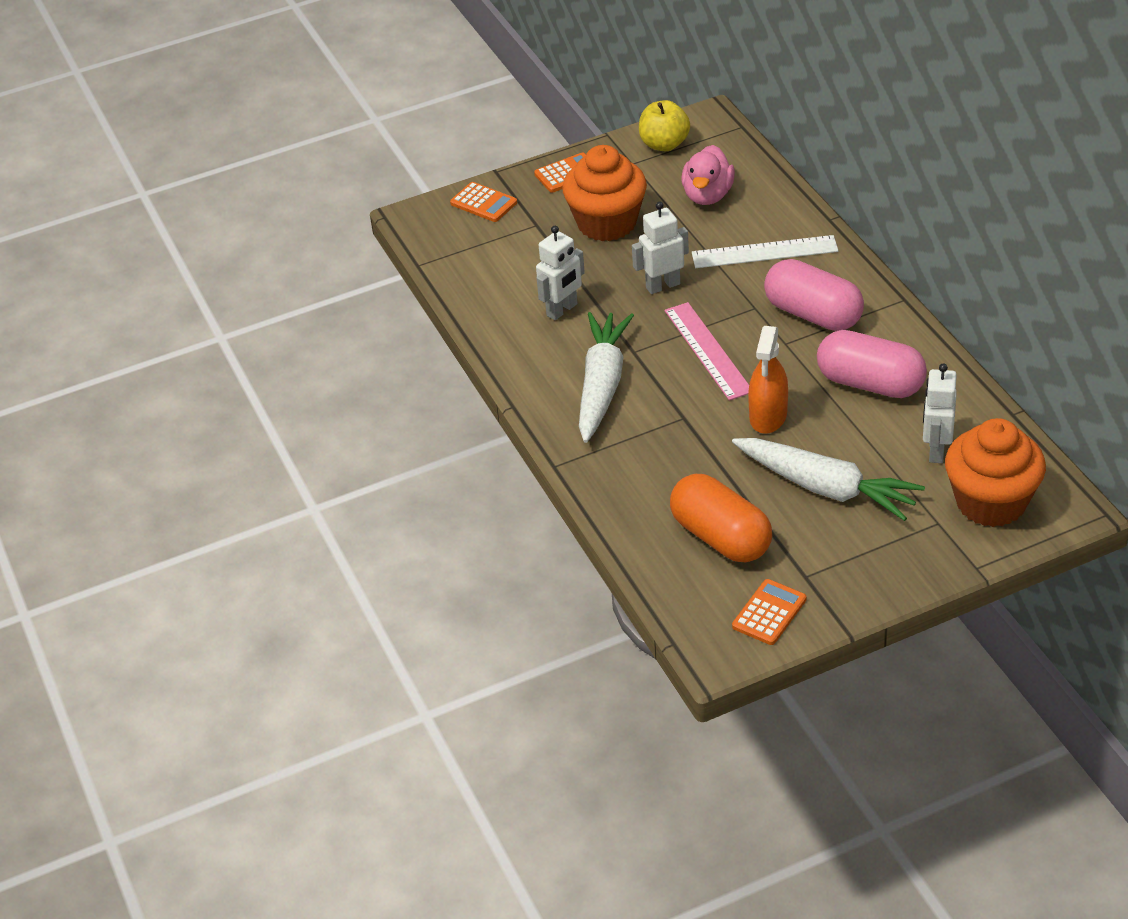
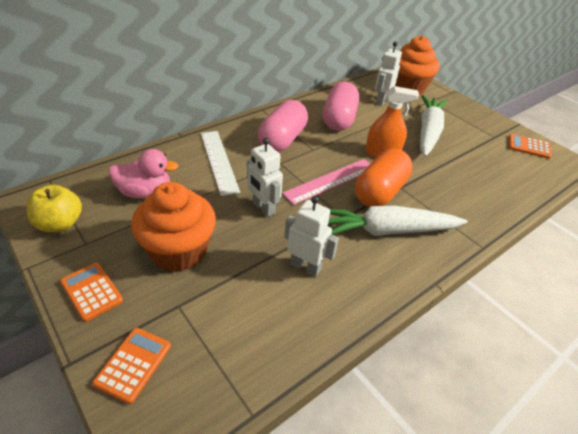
camera: 110 degrees left, 0 degrees up
(721, 537) = (490, 166): orange capsule -> orange capsule (380, 192)
(936, 450) = (381, 101): white robot -> white robot turned 120 degrees clockwise

